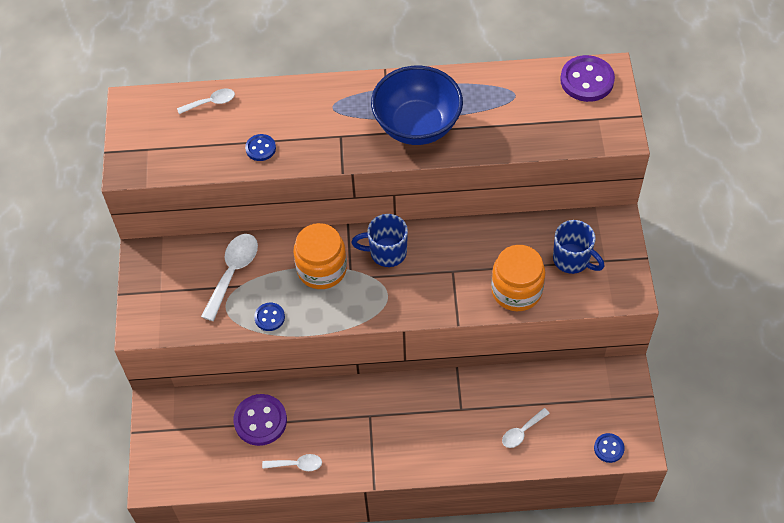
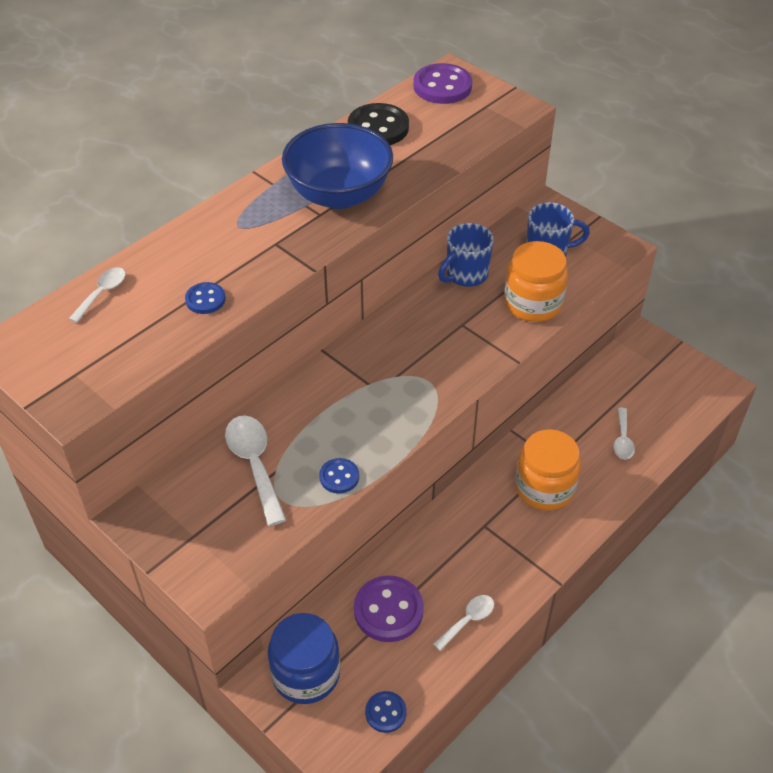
camera: 45 degrees left, 10 degrees down
(181, 419) = (306, 674): none -> blue jar
(322, 269) = (341, 401): orange jar -> orange jar (544, 487)
(386, 252) = (386, 348): blue mug -> blue mug (465, 275)
(502, 87) = (378, 127): none -> black button
(609, 448) = (699, 401): blue button -> blue button (385, 712)

